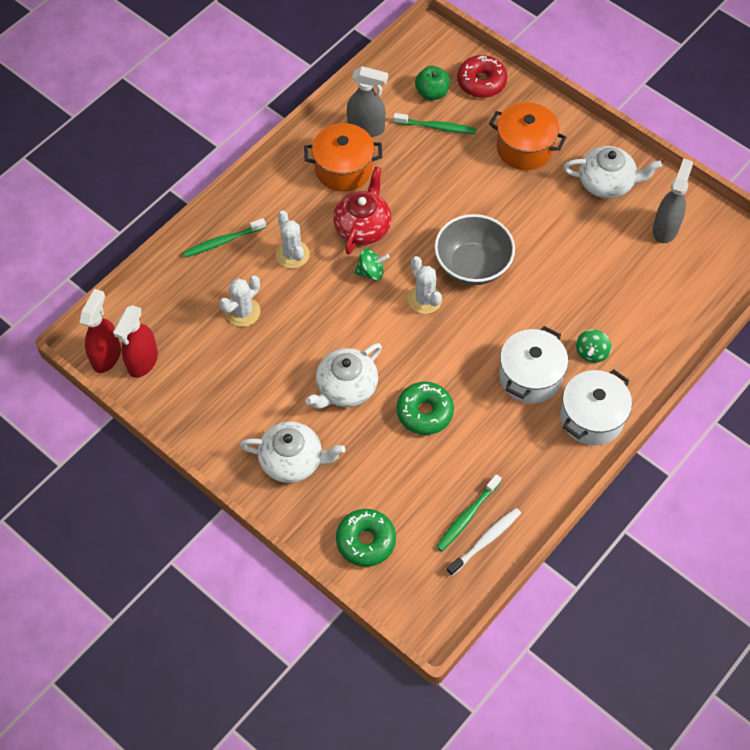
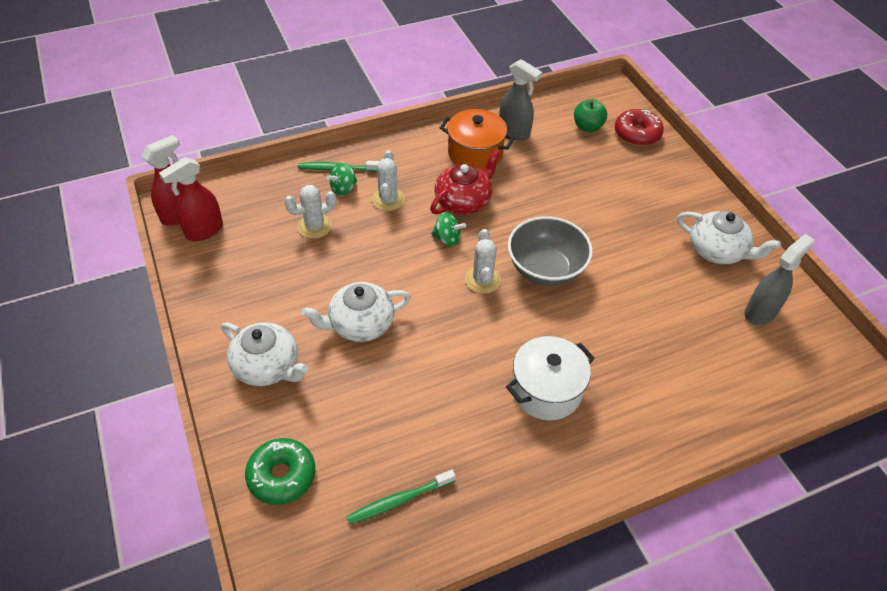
camera: 25 degrees right, 10 degrees down
(424, 412) = (420, 378): green donut -> none
(436, 127) = (576, 152): green toothbrush -> none
(485, 541) = (402, 536): white toothbrush -> none
(524, 148) = (650, 195): orange pot -> none
(591, 353) = (623, 395): green spinning top -> green spinning top (343, 189)
(591, 417) = (590, 460): white pot -> none

